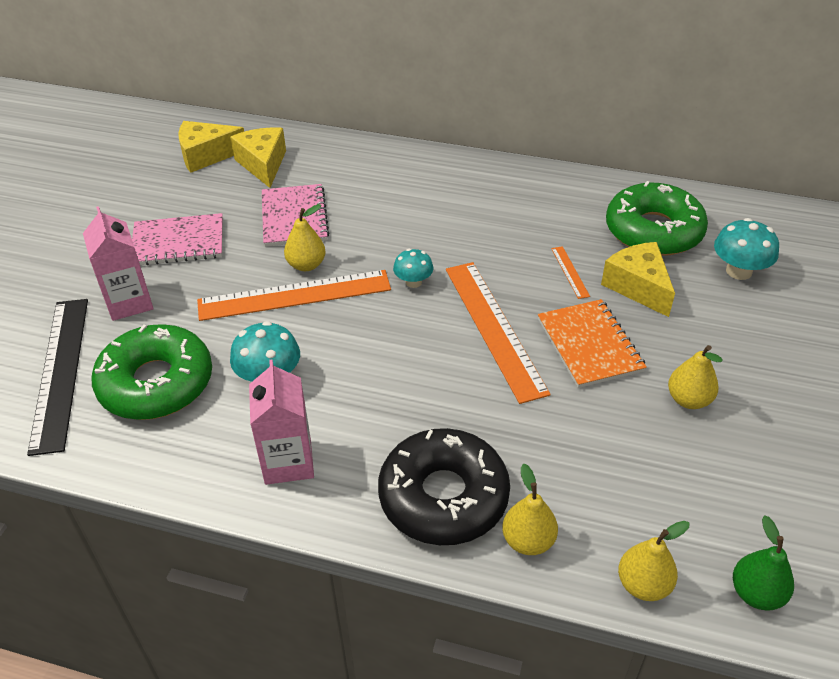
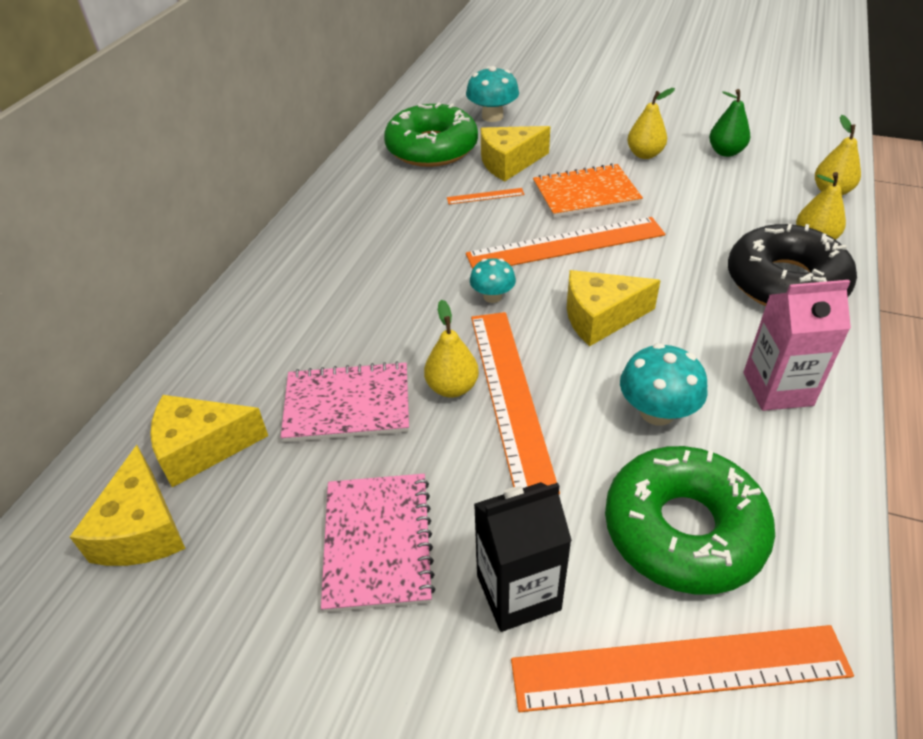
camera: 85 degrees left, 0 degrees up
(60, 371) = (679, 667): black ruler -> orange ruler
(129, 302) = (518, 592): pink carton -> black carton
(386, 349) = (600, 317): none -> yellow cheese
(756, 593) = (817, 150): green pear -> green pear (726, 152)

